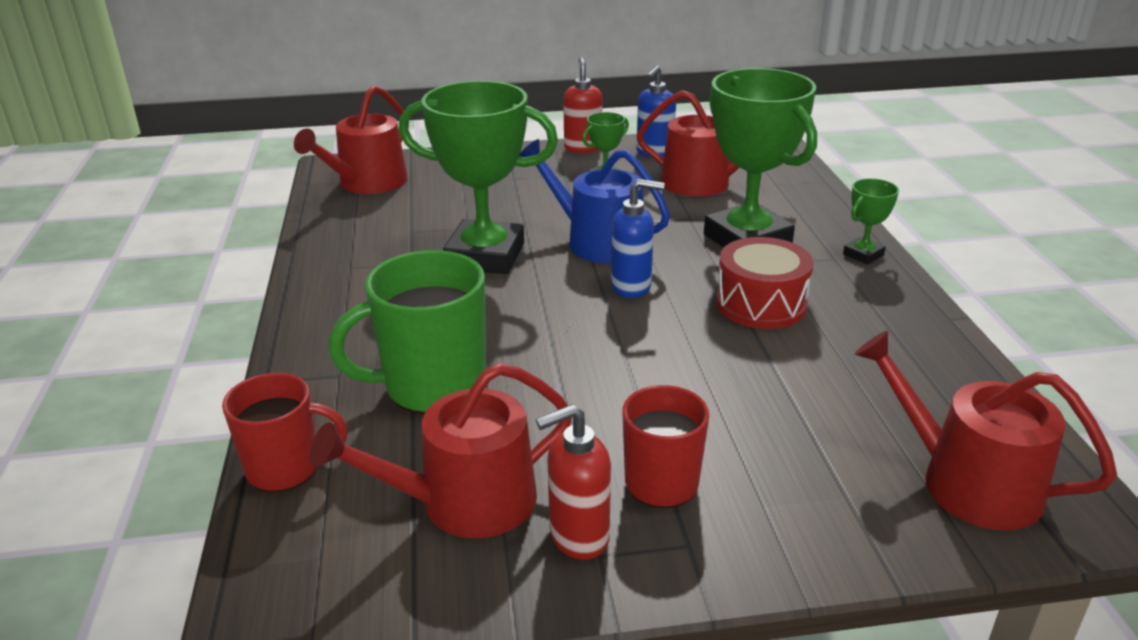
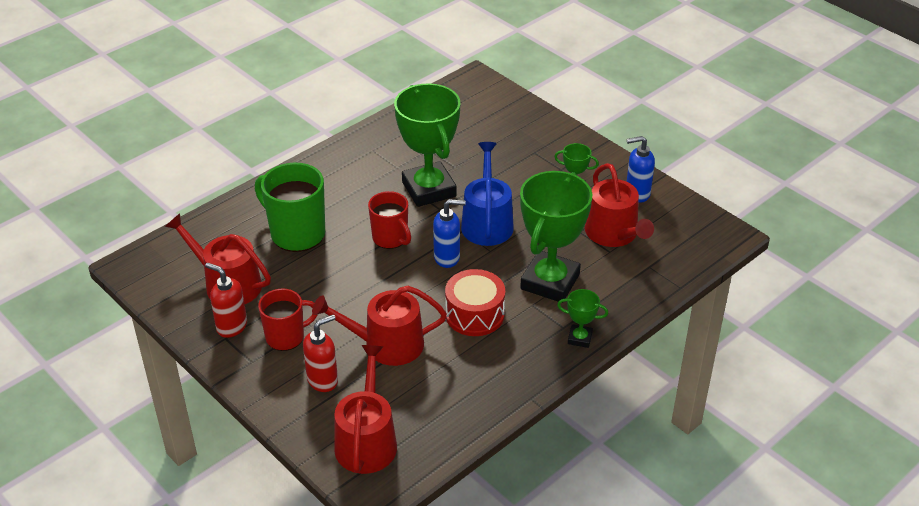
camera: 55 degrees right, 10 degrees up
(286, 468) = (208, 223): red mug -> red mug (390, 238)
(367, 183) = (467, 103): red watering can -> red watering can (386, 344)
(583, 148) = (609, 160): red soap dispenser -> red soap dispenser (323, 380)
(632, 287) = (447, 258): blue soap dispenser -> blue soap dispenser turned 60 degrees counterclockwise

